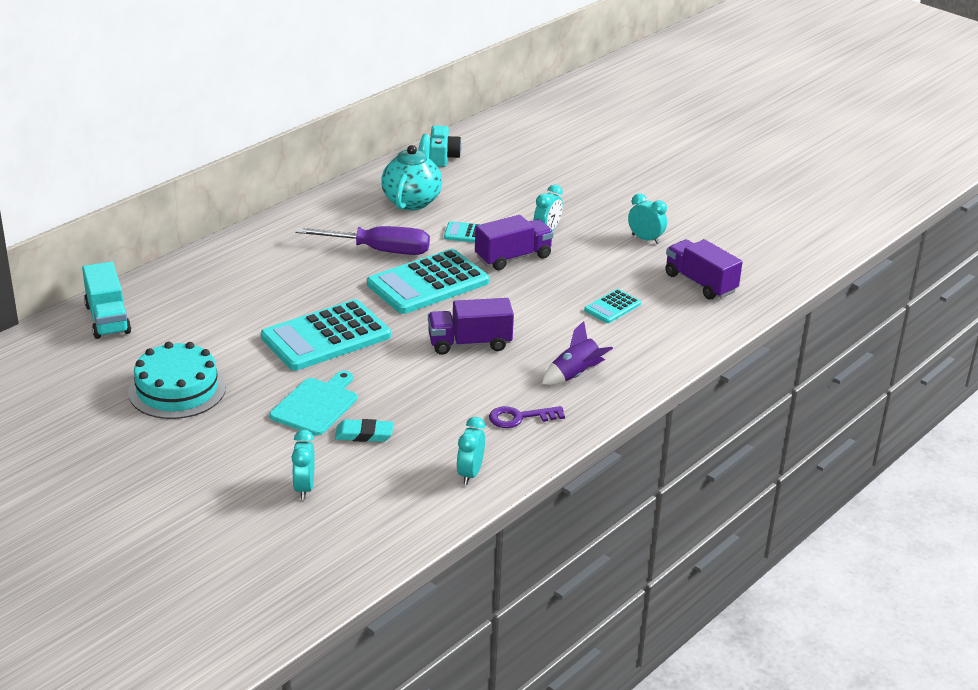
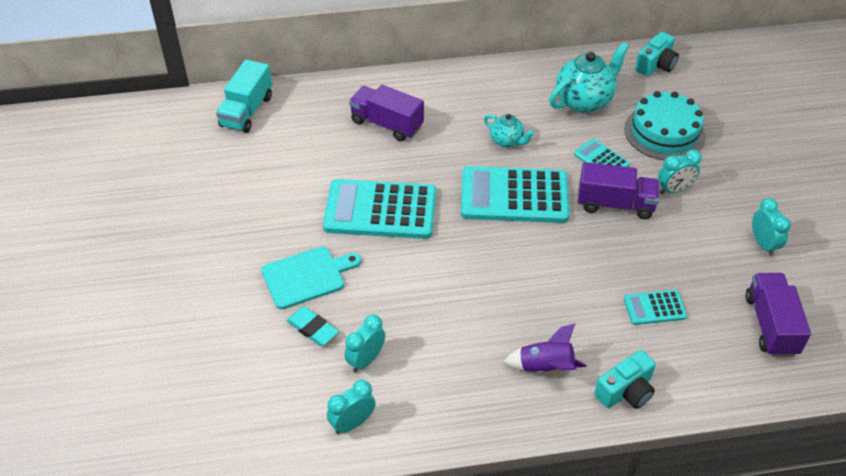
camera: 40 degrees right, 15 degrees up
(177, 389) = (227, 204): turquoise cake -> turquoise cake (664, 132)
(304, 488) = (218, 356): turquoise clock -> turquoise clock (366, 360)
(379, 250) = (507, 141): purple screwdriver -> turquoise teapot
(469, 343) = (487, 280): purple truck -> purple truck (387, 124)
(520, 417) = (451, 387): purple key -> none
(646, 362) = (626, 391): none -> turquoise camera

